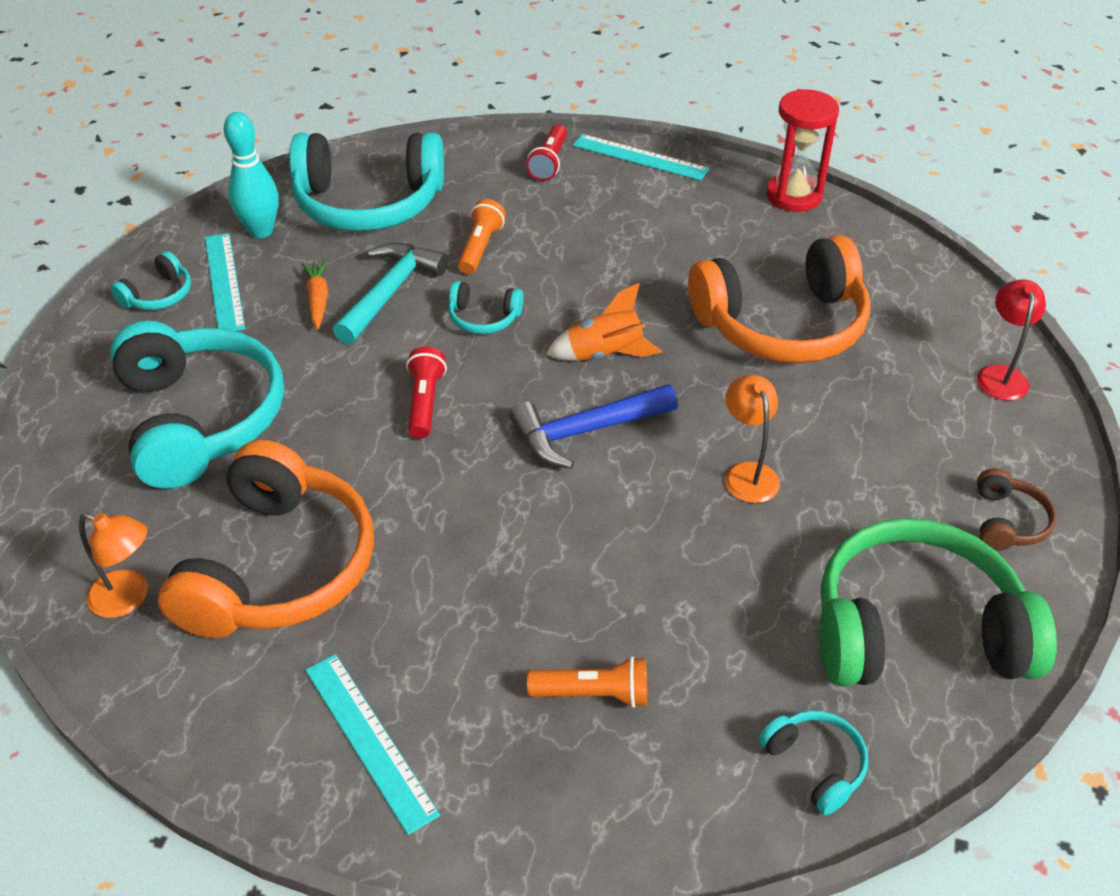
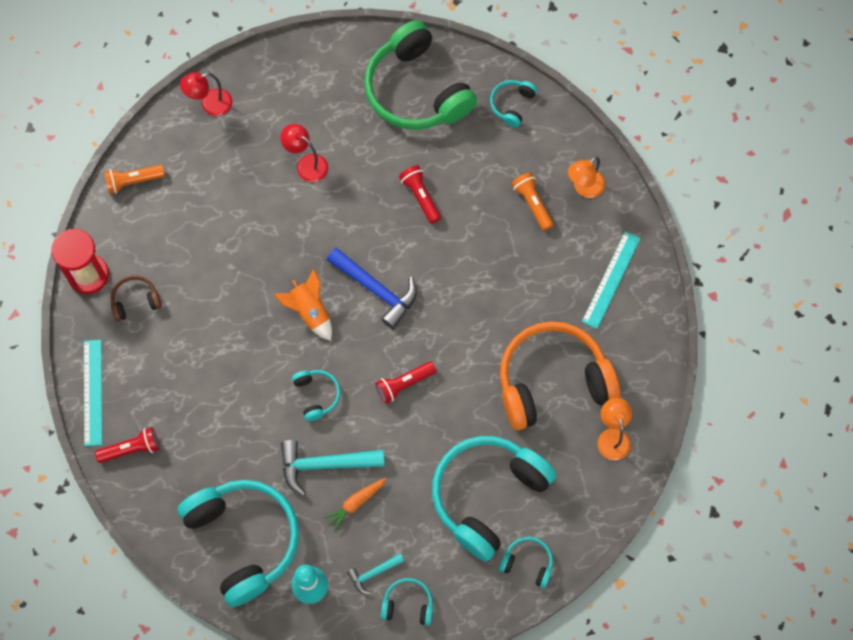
camera: 120 degrees left, 25 degrees up
(78, 418) = (527, 563): none -> turquoise headphones
(224, 282) = (373, 573): turquoise ruler -> turquoise hammer
(480, 248) = (251, 438): orange flashlight -> orange flashlight (133, 181)
(704, 546) = (420, 197): none -> red flashlight
(747, 473) = (360, 198): orange lamp -> orange lamp (584, 188)
(782, 324) = (228, 229): orange headphones -> none
(842, 437) = (307, 164): none -> red lamp
(1007, 521) = (324, 72): brown headphones -> brown headphones (135, 301)

